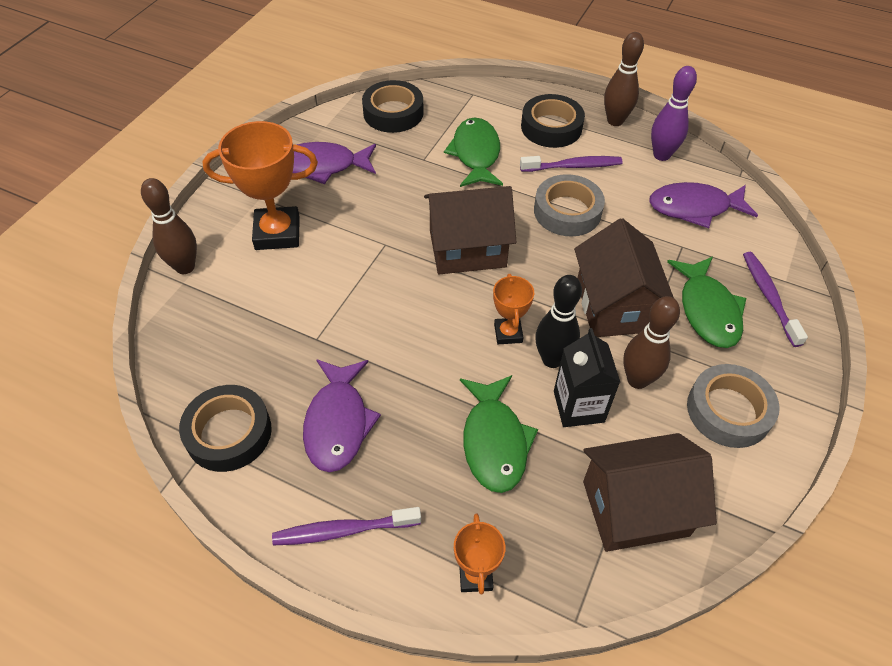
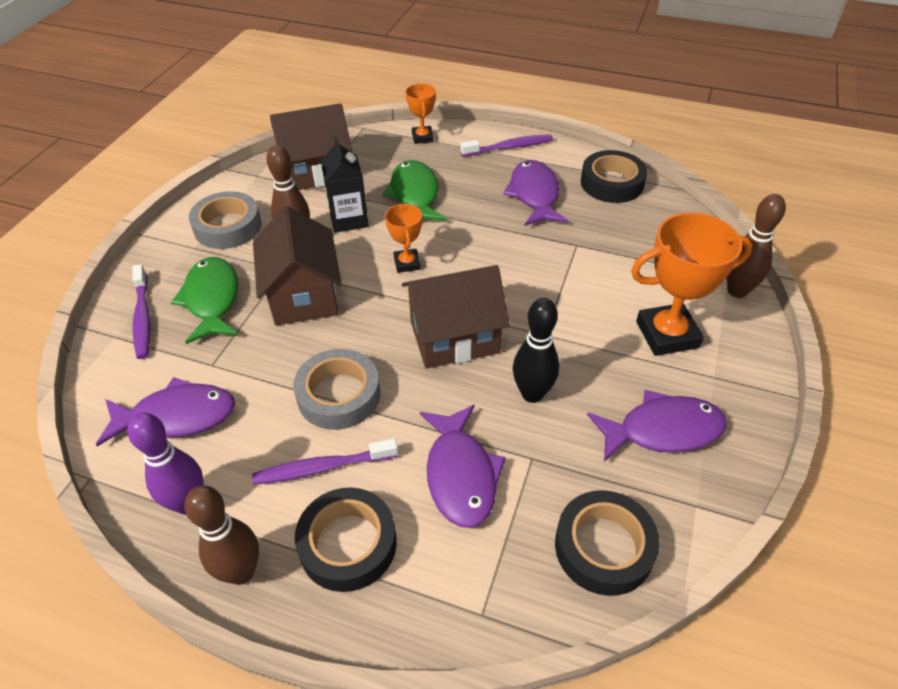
camera: 175 degrees right, 5 degrees down
(476, 154) = (460, 474): green fish -> purple fish
(552, 359) = (368, 248): black bowling pin -> black bowling pin (532, 394)

